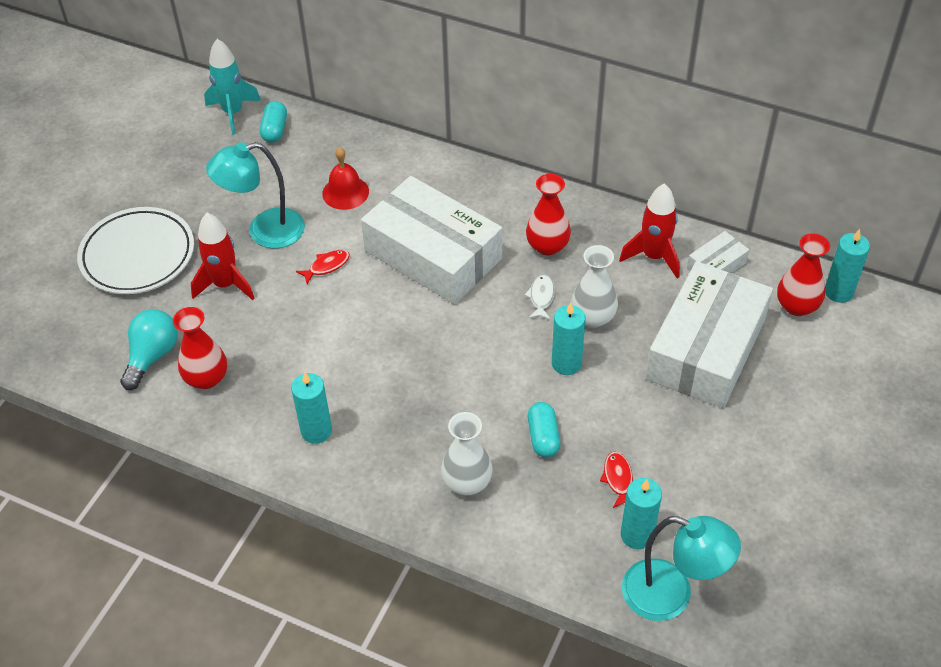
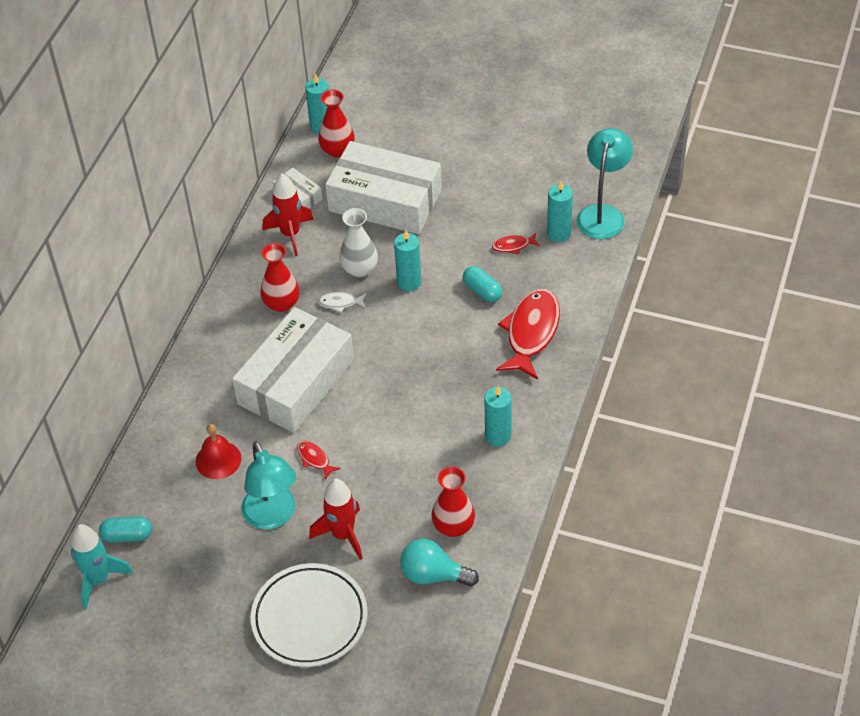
camera: 95 degrees left, 0 degrees up
(467, 482) = (531, 332): white vase -> red fish
(543, 437) = (482, 291): turquoise capsule -> turquoise capsule turned 60 degrees clockwise

